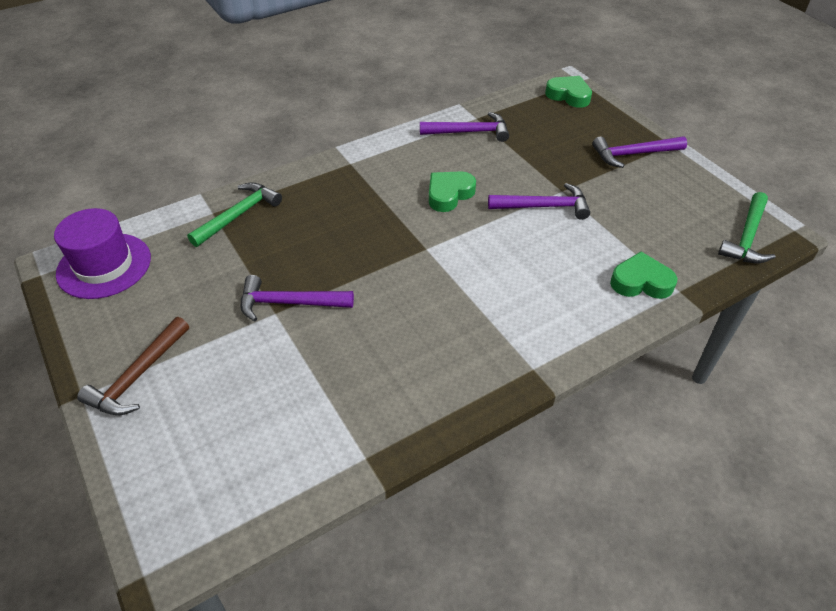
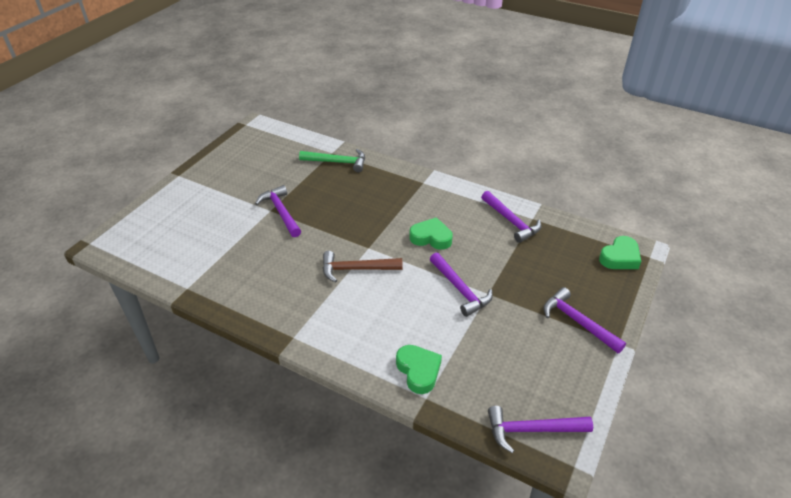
camera: 60 degrees right, 5 degrees down
(104, 265) = (265, 139): purple hat -> none
(138, 376) = (199, 186): brown hammer -> brown hammer (356, 269)
(569, 95) = (620, 257): green heart -> green heart turned 45 degrees clockwise
(747, 237) = (532, 430): green hammer -> purple hammer

